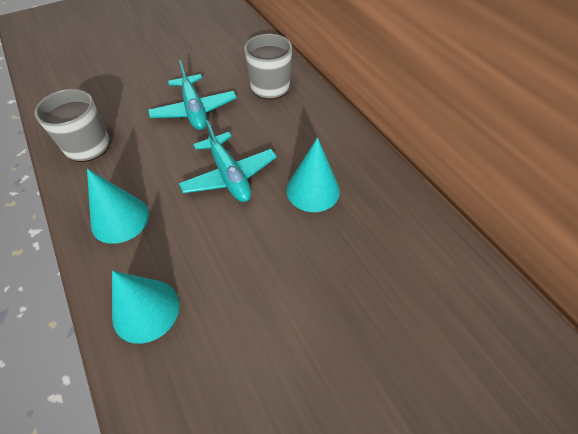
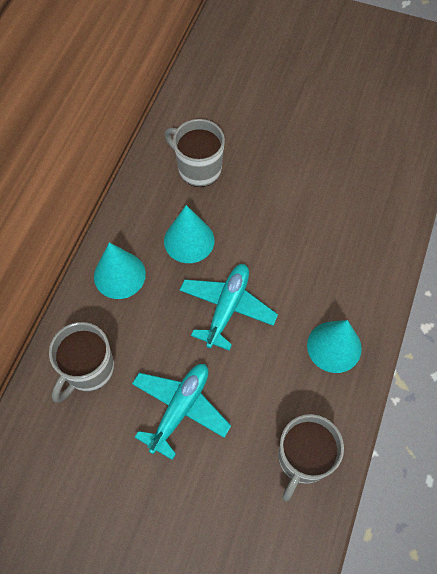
camera: 130 degrees left, 10 degrees up
(146, 310) = (366, 264): turquoise cone -> turquoise cone (119, 275)
(386, 247) = (198, 168): none -> grey mug

